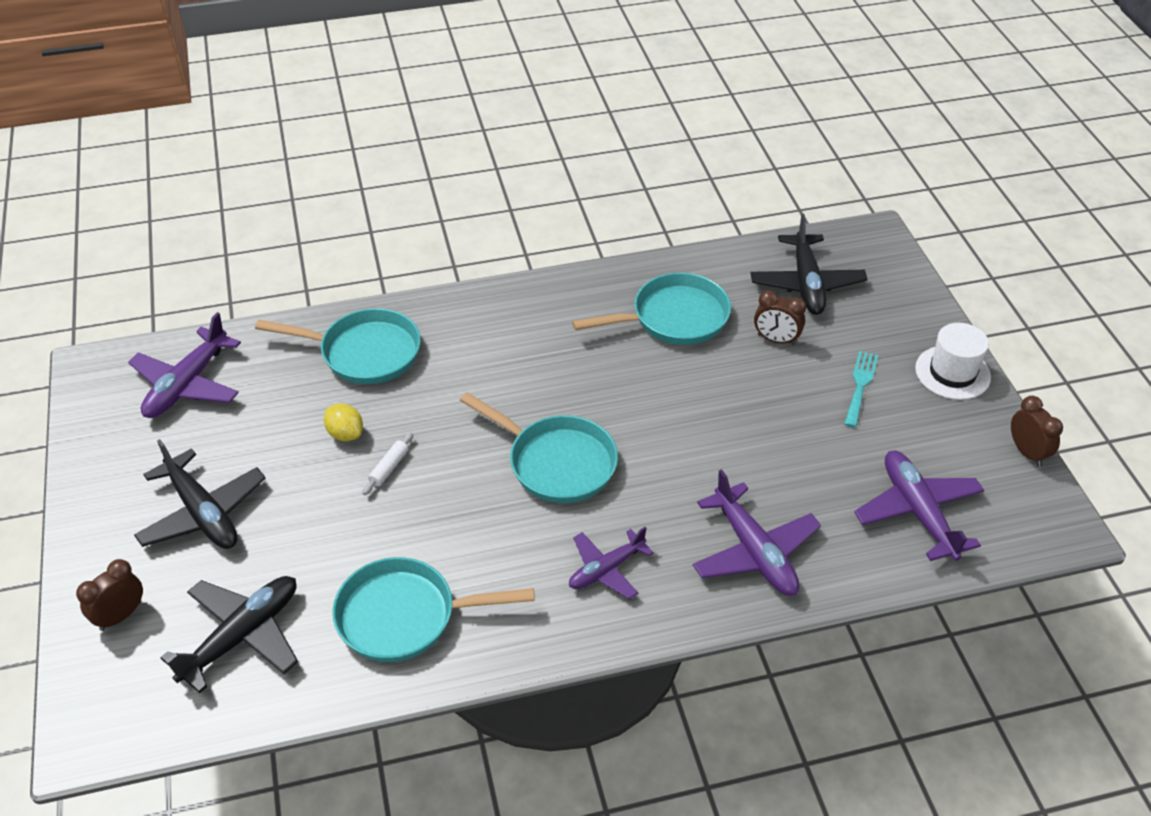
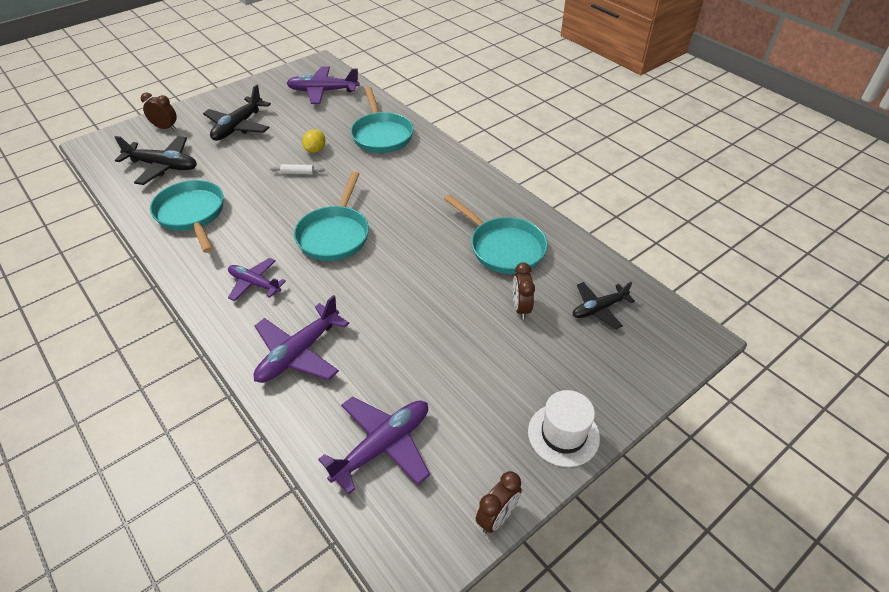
camera: 65 degrees right, 0 degrees up
(806, 284) = (598, 309): black plane -> black plane, size x0.65
(860, 385) = (504, 372): turquoise fork -> none

